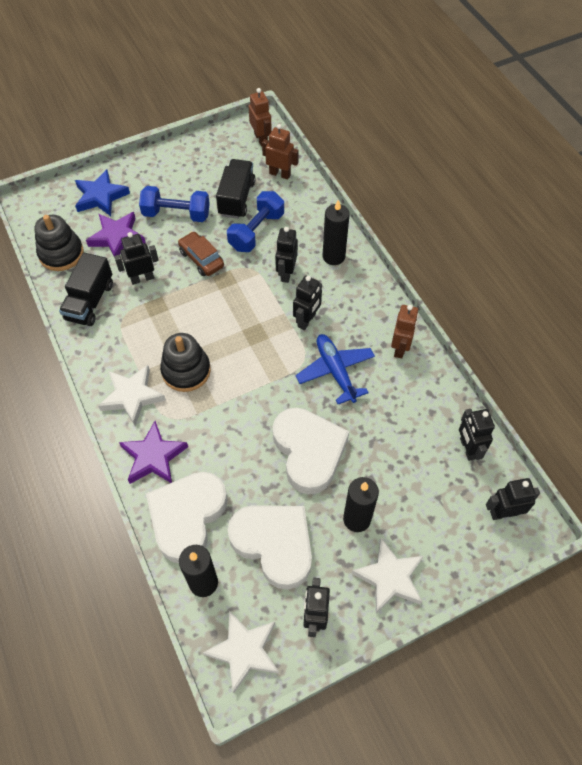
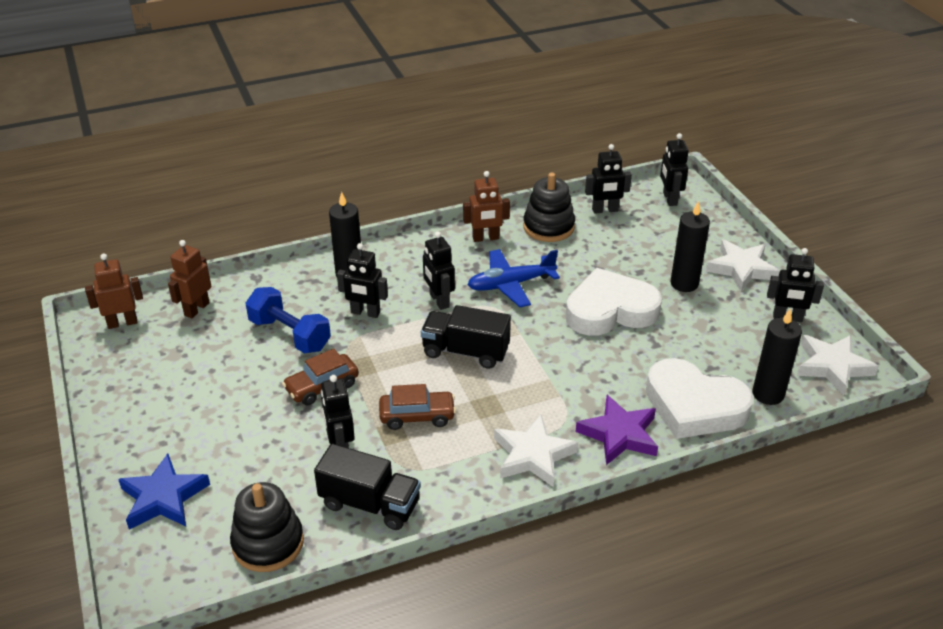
camera: 85 degrees left, 20 degrees down
(117, 237) = (255, 476): purple star -> none
(172, 319) = (417, 416): none -> brown car
(176, 214) = (232, 410): blue dumbbell -> none
(186, 371) = (498, 404): black stacking toy -> black stacking toy (548, 227)
(236, 198) = (225, 350): black truck -> black truck (465, 351)
(274, 544) = (718, 340): white heart -> none
(307, 320) = (439, 301): black robot -> black robot turned 150 degrees counterclockwise
(400, 348) = (485, 238): brown robot -> brown robot turned 150 degrees clockwise

